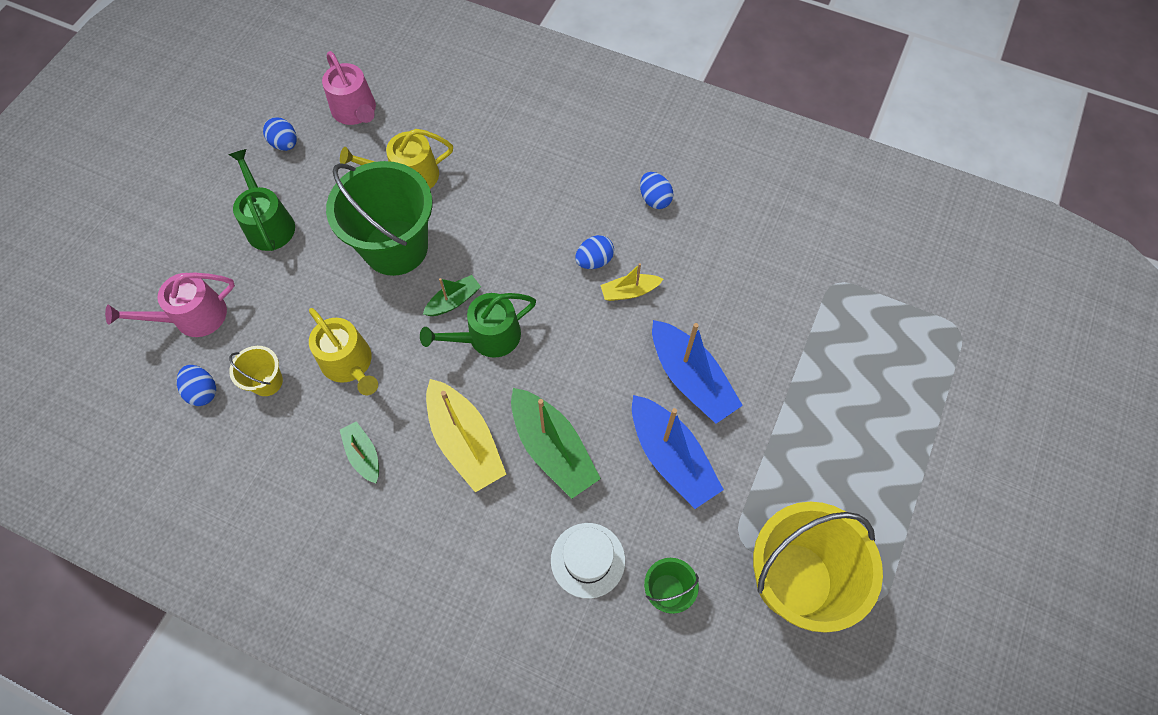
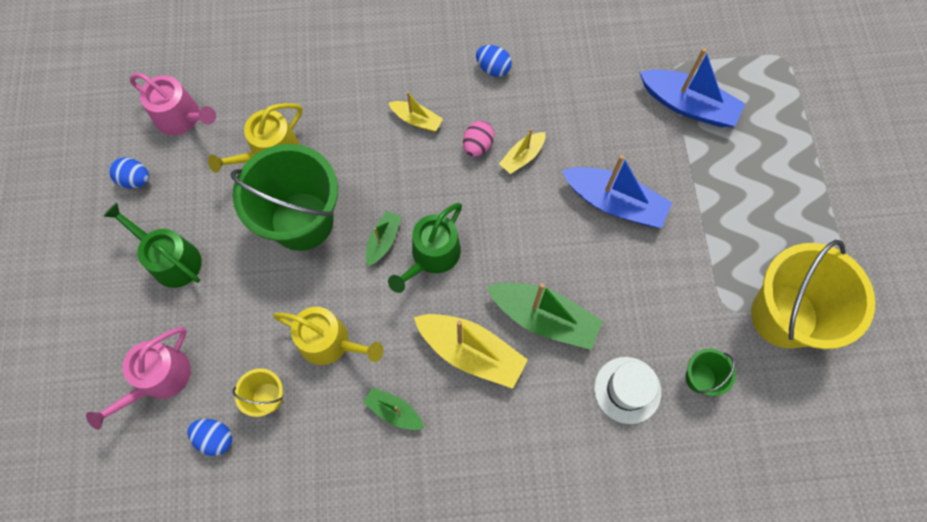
camera: 30 degrees left, 5 degrees up
(554, 210) = (416, 120): none -> yellow boat
(594, 261) = (477, 146): blue egg -> pink egg
(671, 457) = (639, 273): blue boat -> blue boat (688, 105)

